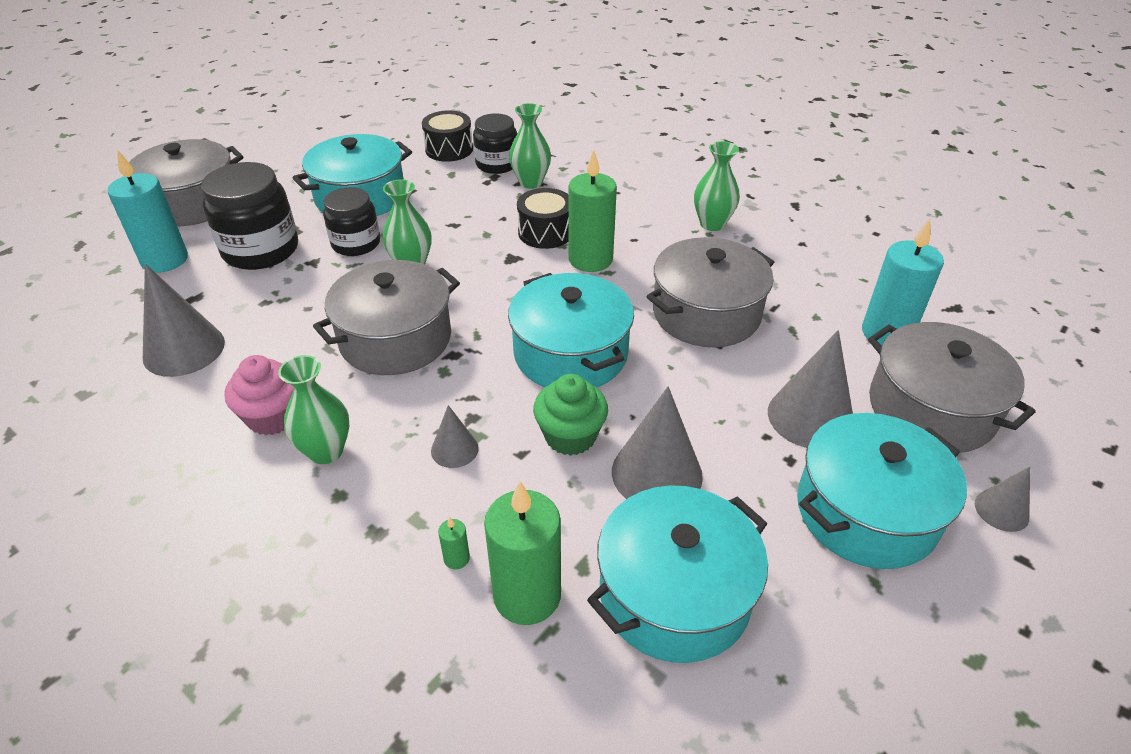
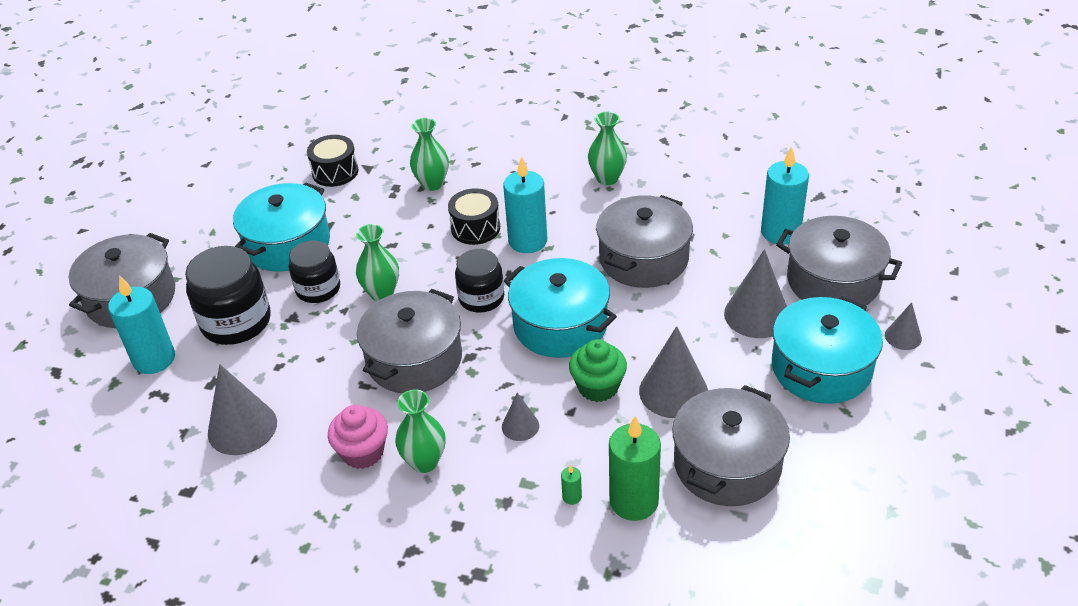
camera: 20 degrees left, 0 degrees up
(497, 164) = (390, 174): black jar -> black jar (481, 298)
(590, 259) = (528, 241): green candle -> turquoise candle
(674, 594) = (727, 464): turquoise pot -> grey pot

